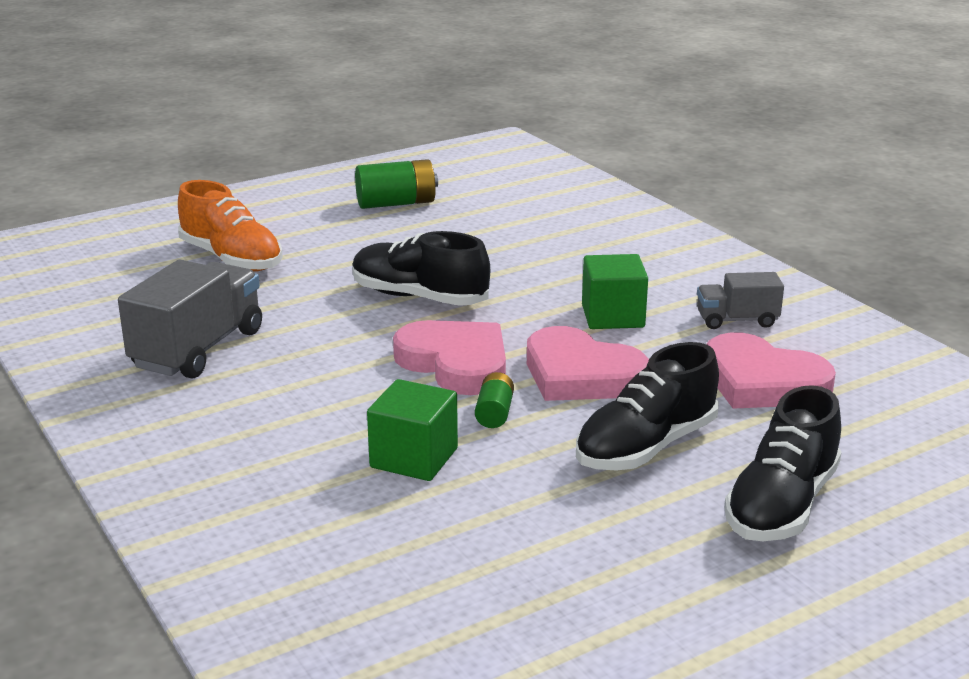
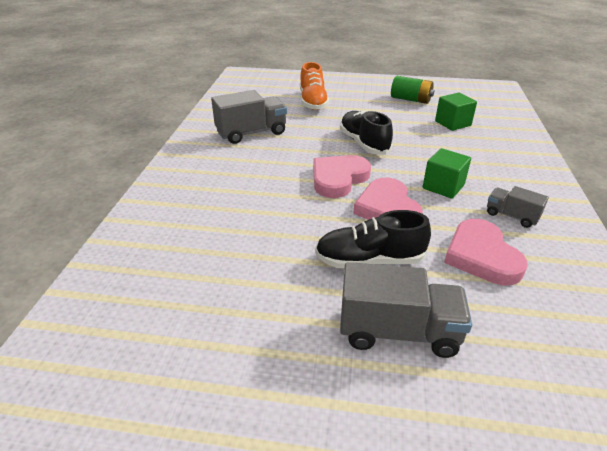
camera: 40 degrees right, 10 degrees up
(414, 458) = (262, 213): green cube -> green cube (452, 123)
(456, 363) = (338, 179): pink heart -> pink heart turned 135 degrees counterclockwise
(494, 413) = (322, 209): green battery -> none
(781, 505) = (398, 331): black shoe -> grey truck

